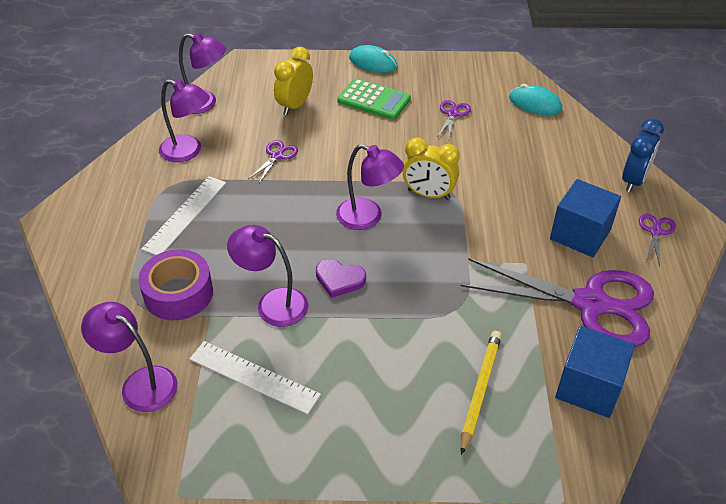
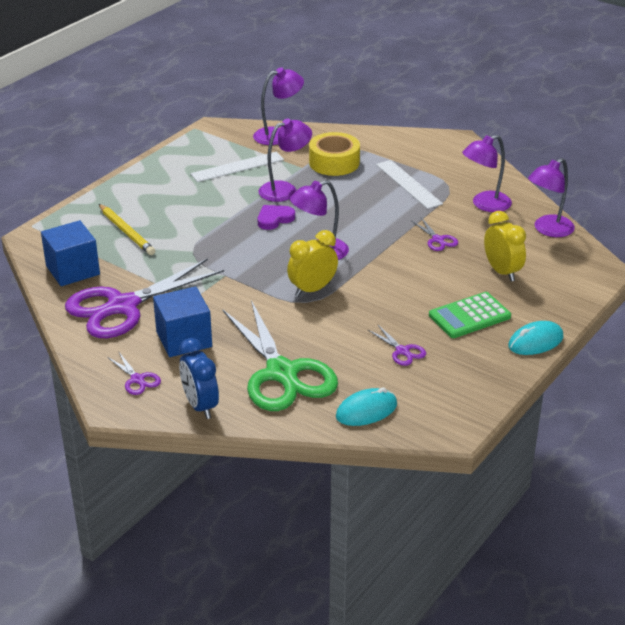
camera: 125 degrees right, 10 degrees down
(178, 293) = (334, 162): purple tape -> yellow tape
(548, 159) = (282, 373): none -> green scissors

